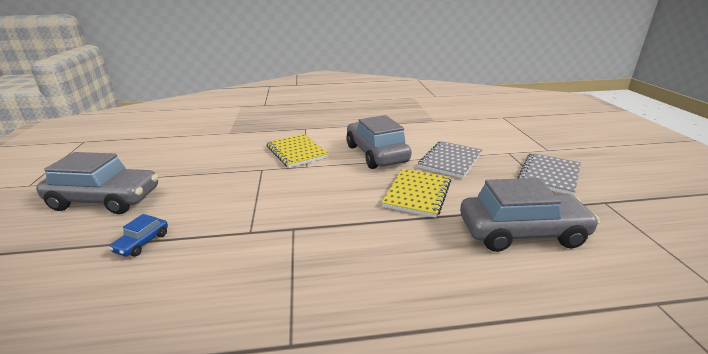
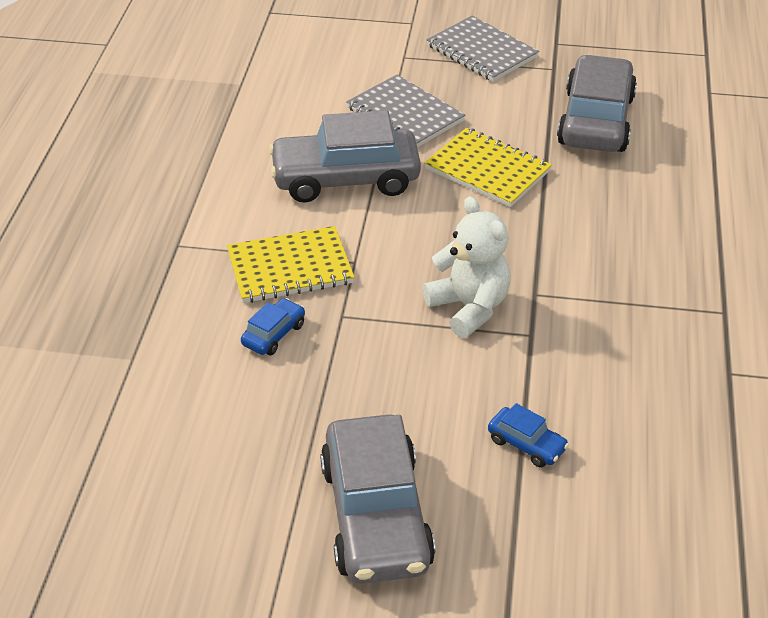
camera: 75 degrees left, 15 degrees up
(105, 200) = (376, 515): grey car -> grey car turned 150 degrees clockwise
(246, 156) = (274, 334): none -> blue car
(274, 205) = (469, 307): none -> white teddy bear

